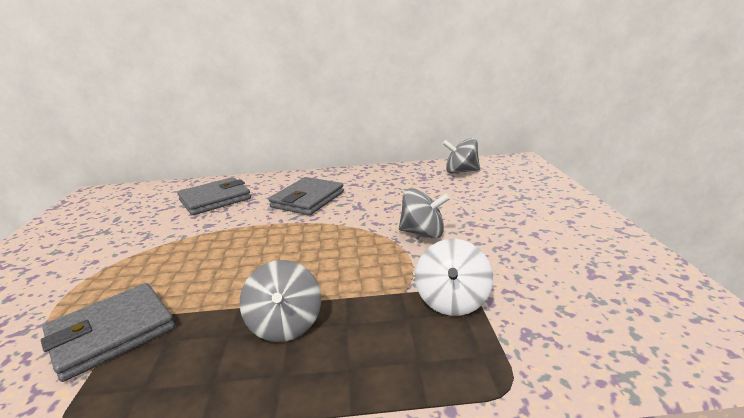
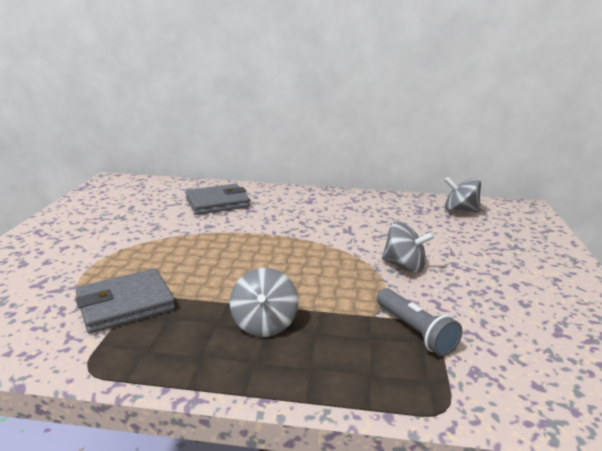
camera: 10 degrees right, 0 degrees up
(307, 199) = (302, 216): grey wallet -> none
(452, 301) = (414, 331): white spinning top -> grey flashlight

